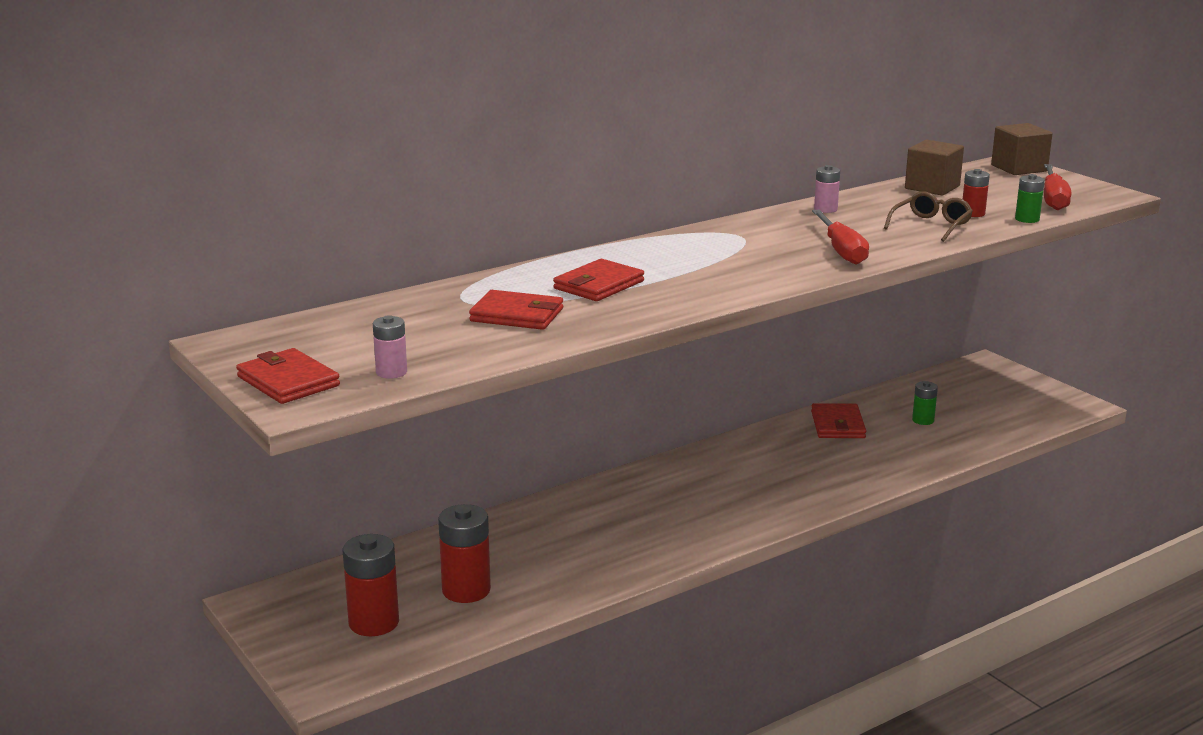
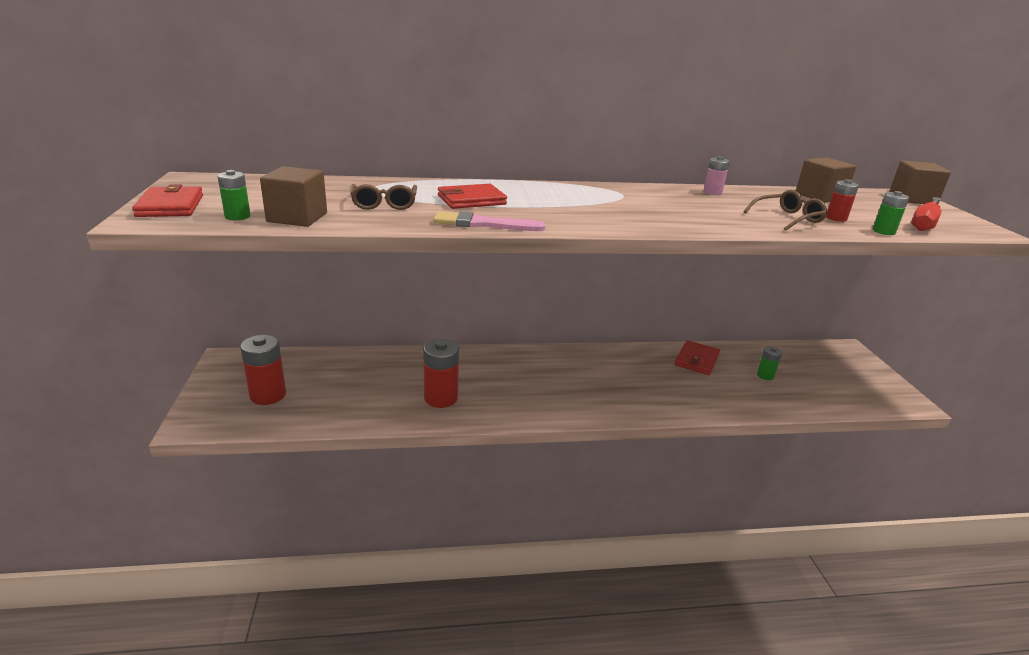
camera: 25 degrees right, 5 degrees up
(391, 372) = (237, 216): pink battery -> green battery
(457, 356) = (297, 217): none -> brown cube
(466, 590) = (342, 393): red battery -> red battery (441, 398)
(517, 315) = (384, 204): red wallet -> brown glasses
(658, 311) = (483, 224): none -> pink brush
(841, 251) = (688, 218): red screwdriver -> none

